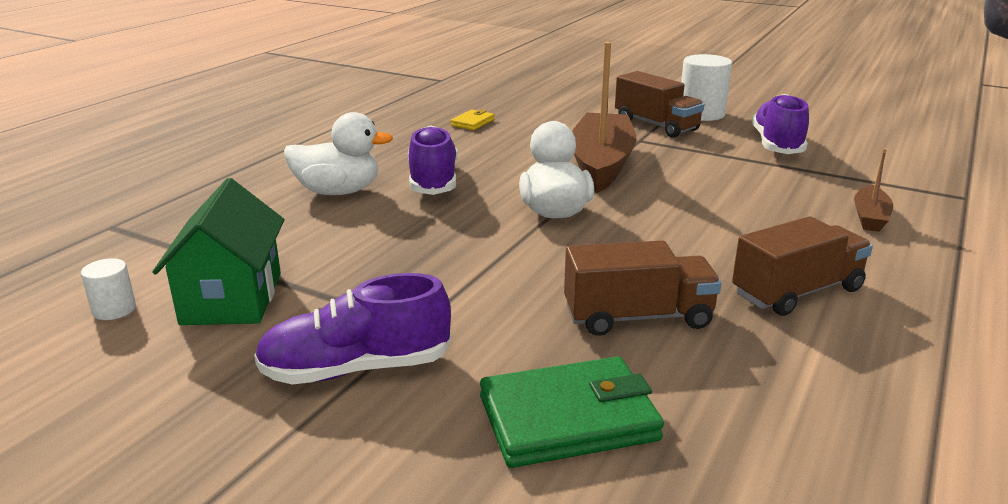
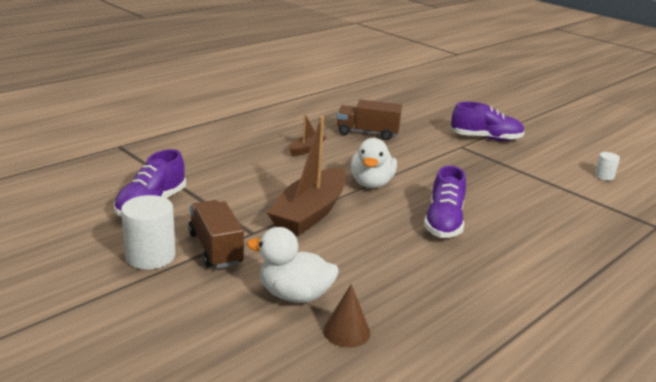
camera: 165 degrees left, 0 degrees up
(232, 298) = (550, 171): green house -> none
(338, 192) = (514, 226): white duck -> white duck (294, 295)
(473, 122) = (390, 292): yellow wallet -> none
(497, 102) = (346, 331): none -> brown cone
(568, 419) = (413, 116): green wallet -> none
(797, 292) = (290, 128): brown truck -> none
(870, 217) = (196, 147): brown boat -> brown boat (306, 149)

